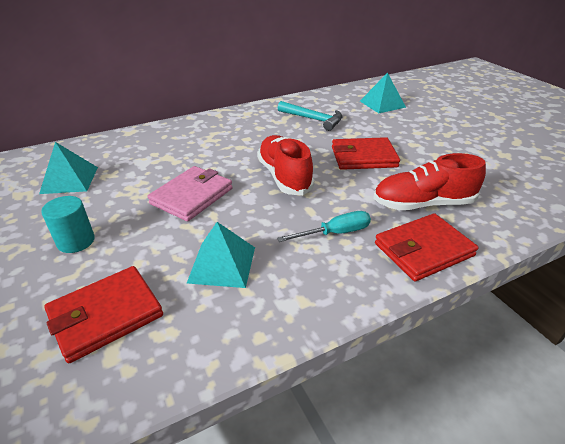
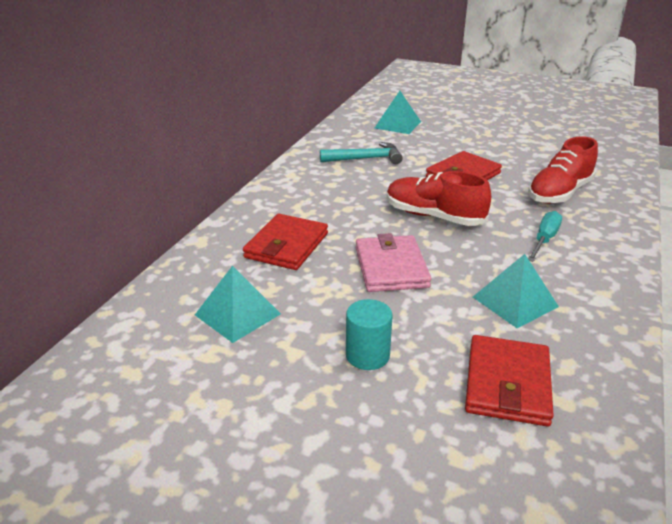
camera: 40 degrees left, 5 degrees down
(423, 250) = (609, 223): red wallet -> red wallet (286, 246)

